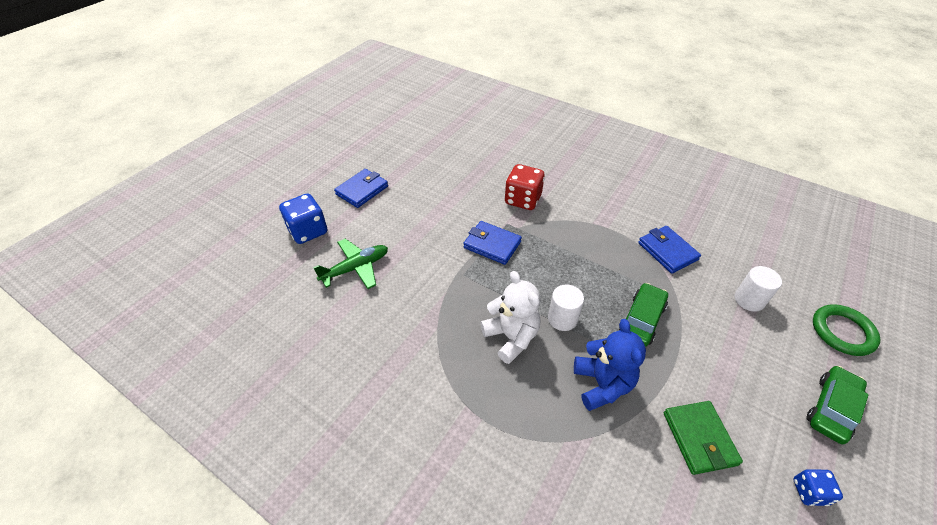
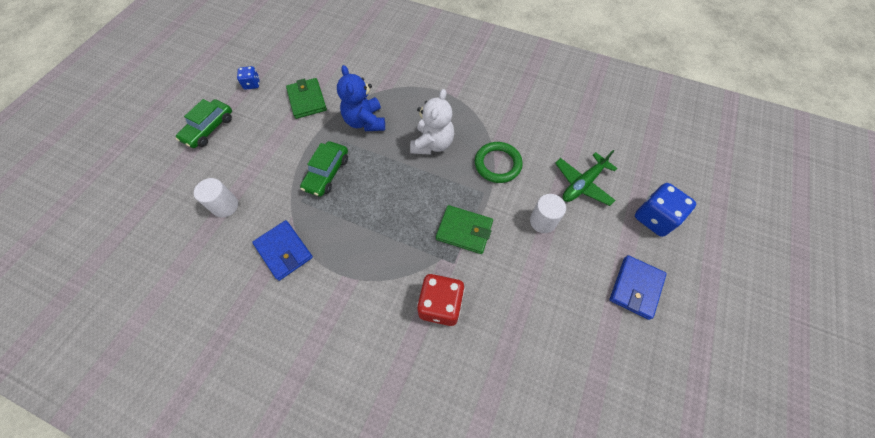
camera: 170 degrees right, 15 degrees up
(492, 245) = (464, 231): blue wallet -> green wallet
(511, 337) = (432, 144): white teddy bear -> white teddy bear turned 120 degrees counterclockwise
(562, 319) = (393, 164): white cylinder -> white cylinder (542, 221)
(842, 332) = (160, 187): green ring -> green ring (497, 164)

